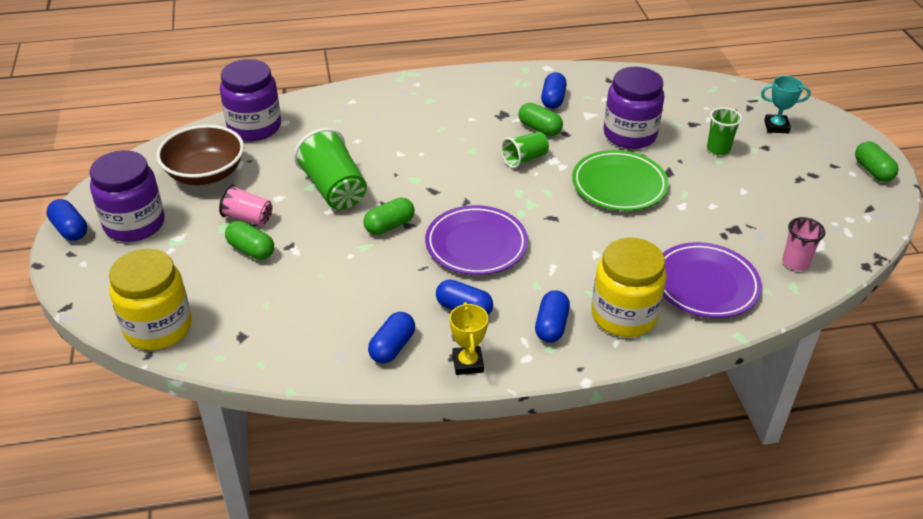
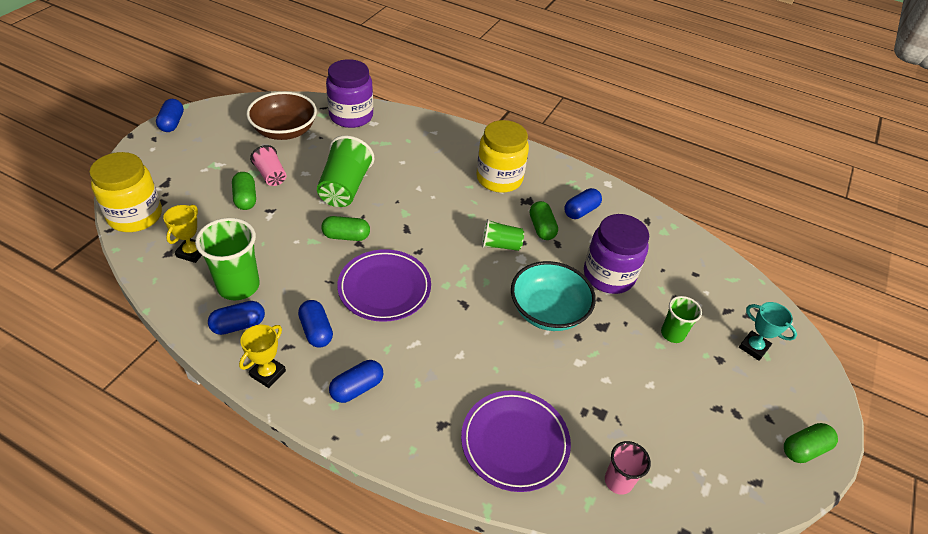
camera: 35 degrees right, 5 degrees up
(134, 224) = (207, 140): purple jar -> none
(264, 322) = (192, 252): none -> yellow trophy
(349, 320) = (238, 286): none -> green cup
(619, 185) = (548, 311): green plate -> turquoise bowl
(623, 315) = (418, 420): yellow jar -> yellow jar (499, 178)
(872, 171) = (804, 449): green capsule -> green capsule turned 45 degrees clockwise

